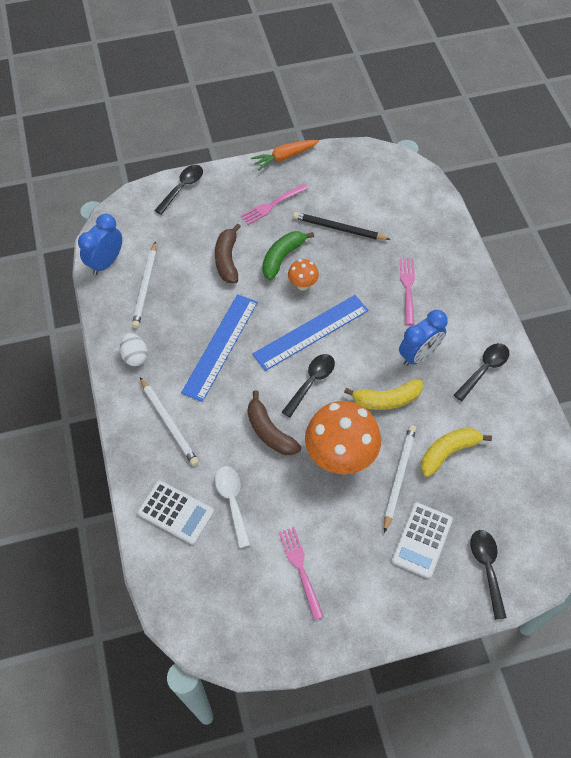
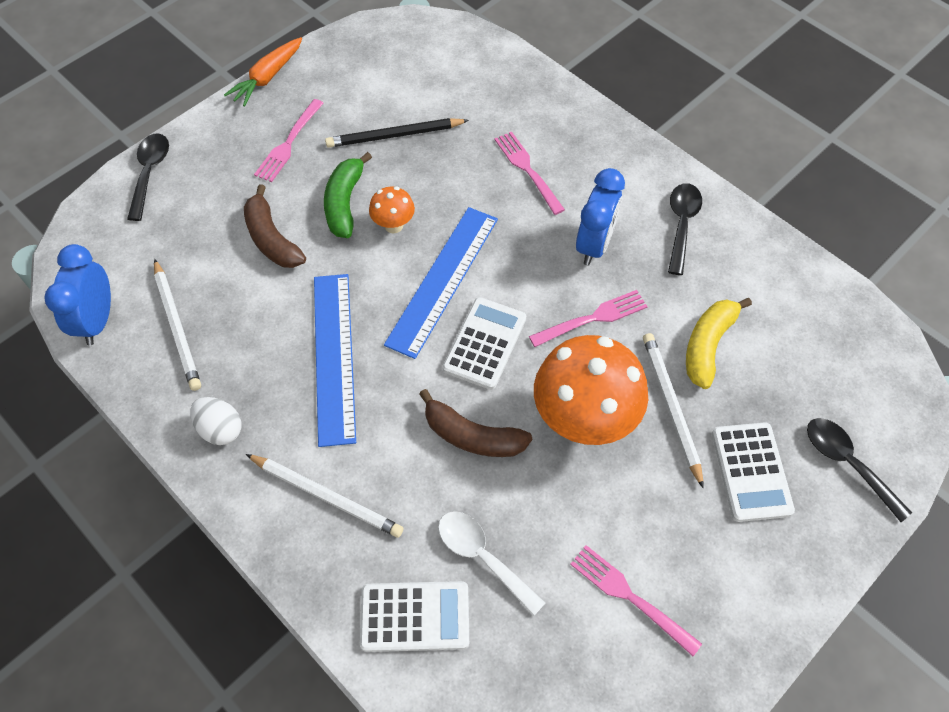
camera: 30 degrees left, 0 degrees up
(311, 382) = (485, 343): black spoon -> white calculator
(386, 400) = (592, 318): yellow banana -> pink fork

